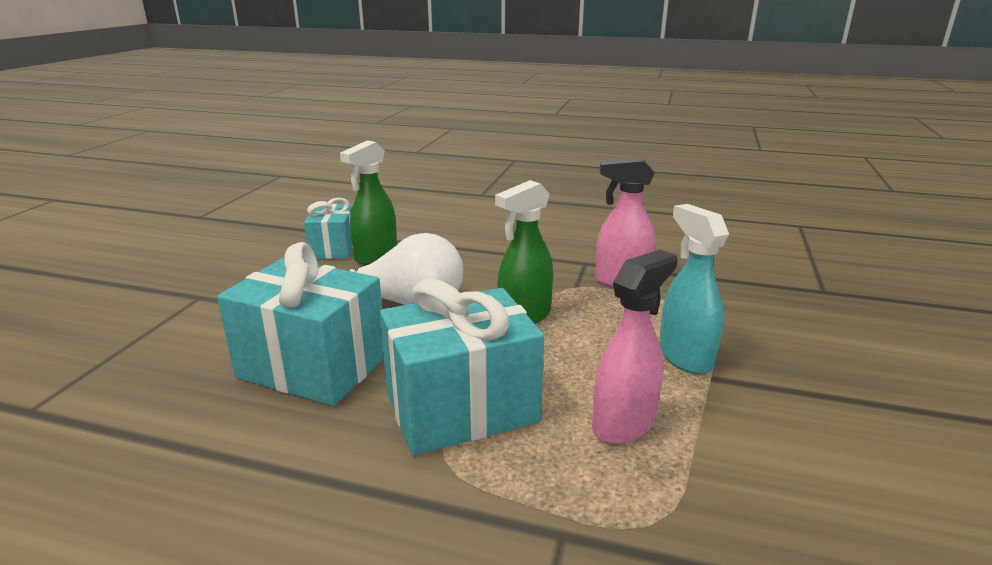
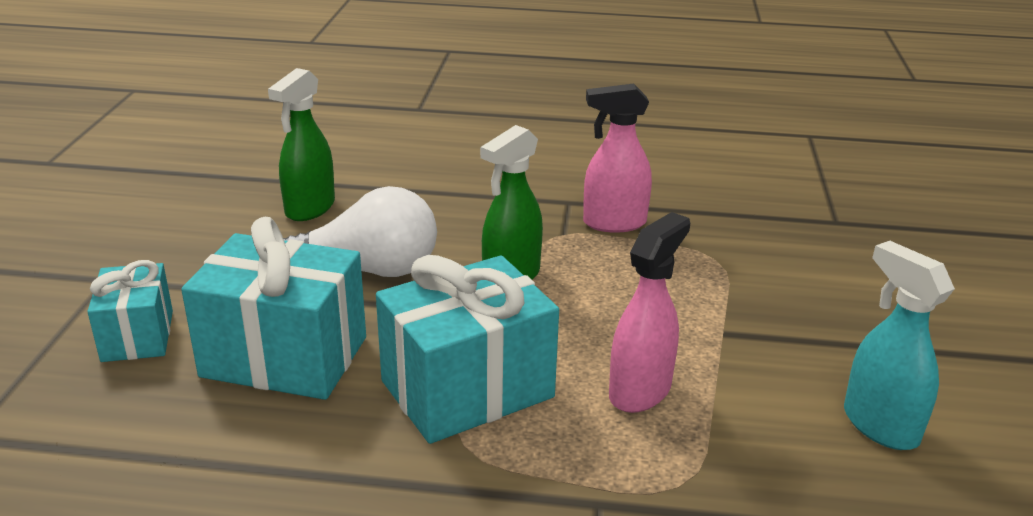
camera: 10 degrees left, 5 degrees up
(333, 248) = (251, 200): turquoise gift -> turquoise gift (137, 336)
(684, 357) = (694, 312): turquoise spray bottle -> turquoise spray bottle (879, 425)

